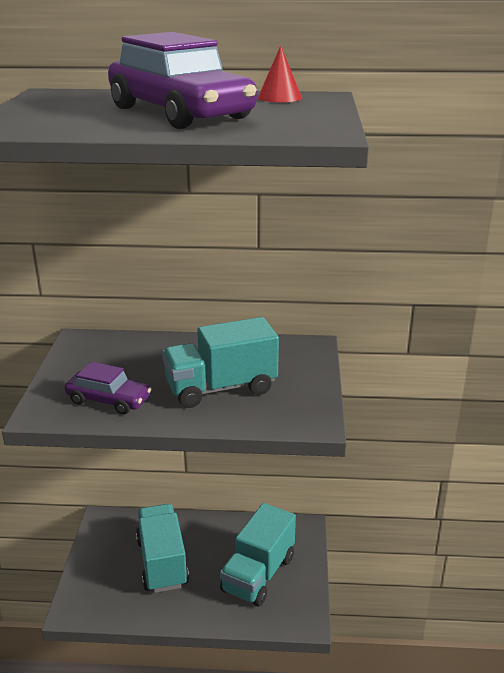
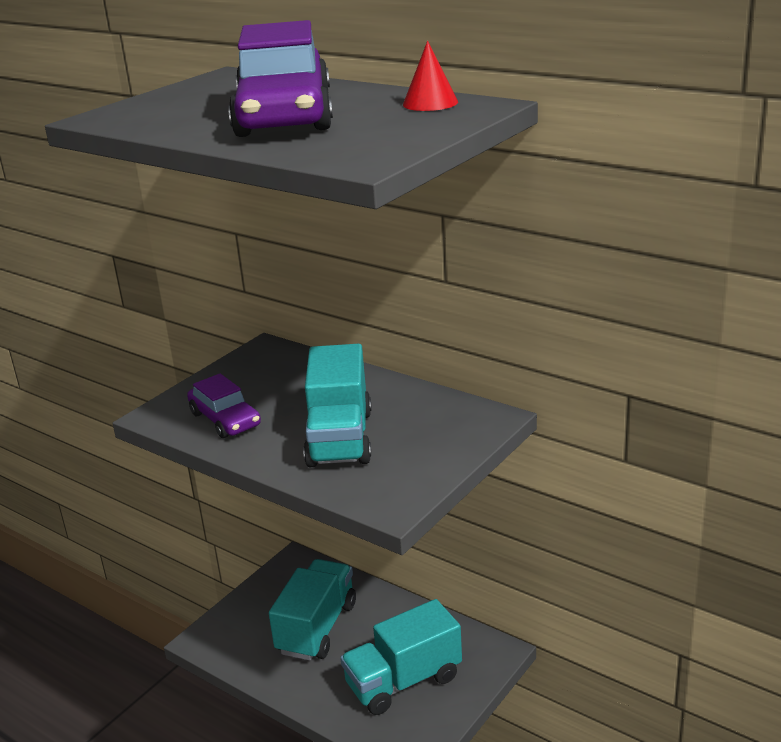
camera: 35 degrees right, 0 degrees up
(221, 388) = (340, 438): turquoise truck -> turquoise truck turned 105 degrees counterclockwise

